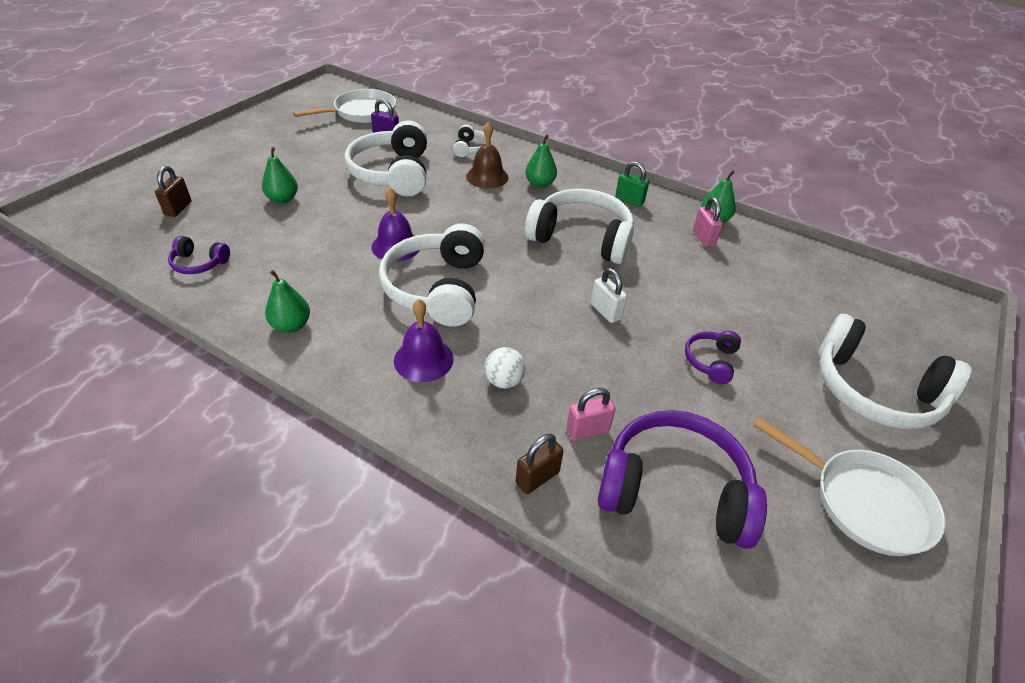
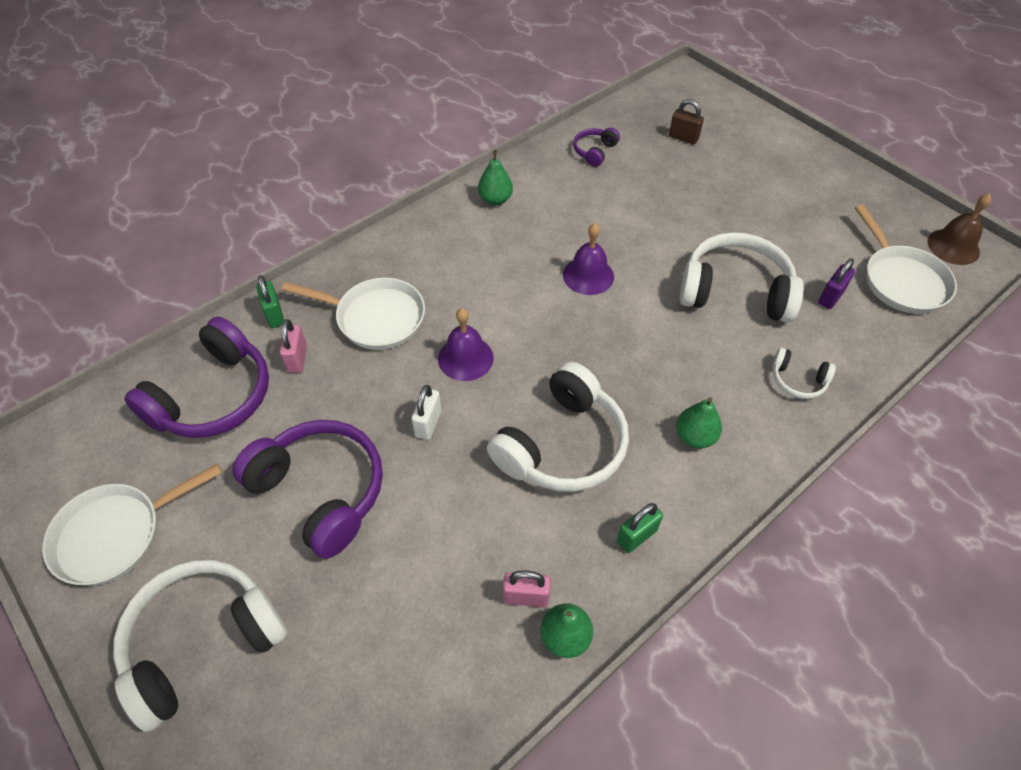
camera: 110 degrees right, 10 degrees up
(283, 199) = (690, 202): green pear -> none
(423, 359) = (423, 271): purple bell -> purple bell (465, 358)
(437, 289) = (511, 295): white headphones -> none
(487, 177) = (719, 382): brown bell -> brown bell (953, 246)
(504, 381) = (375, 318): white ball -> white pan
(537, 478) = (274, 315): brown padlock -> green padlock
(605, 311) = (428, 423): white padlock -> white padlock turned 60 degrees counterclockwise
(711, 361) = (320, 491): purple headphones -> purple headphones, size x2.12

